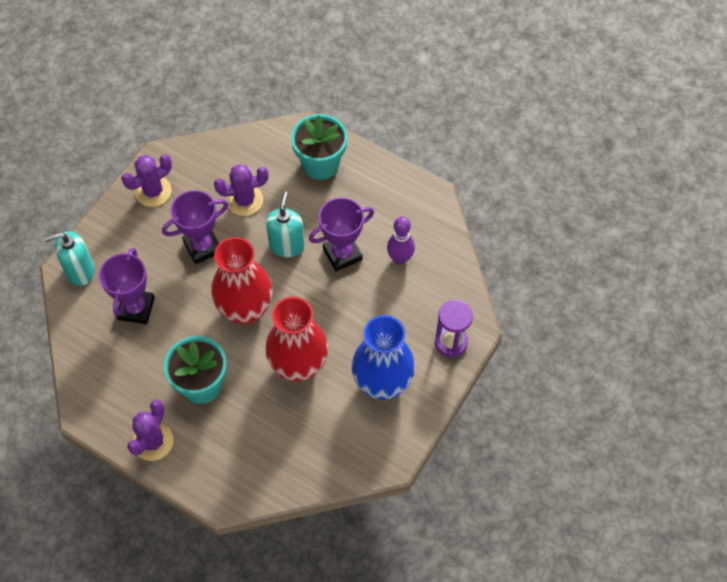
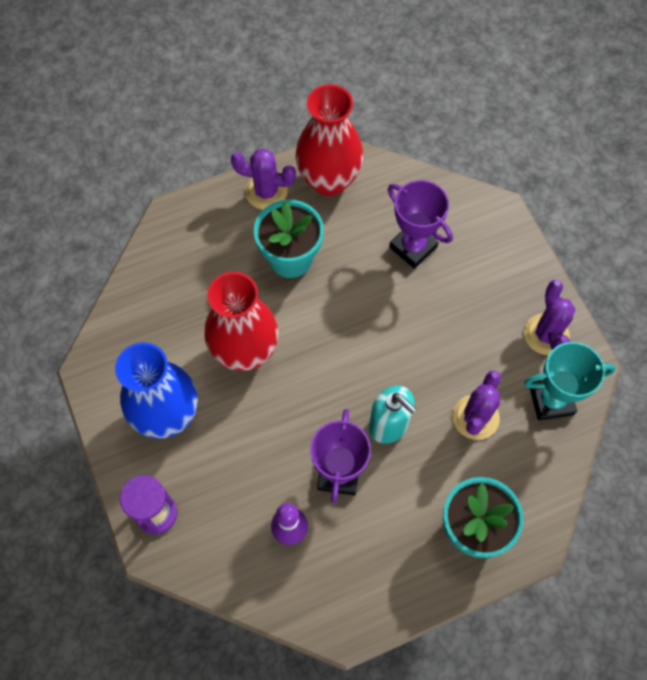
camera: 125 degrees right, 5 degrees up
(80, 271) = (490, 222): turquoise soap dispenser -> none
(153, 441) = (266, 192): purple cactus -> purple cactus turned 45 degrees counterclockwise
(201, 165) = (551, 400): none -> turquoise trophy
(202, 247) = (443, 343): purple trophy -> none
(245, 309) = (342, 340): red vase -> red vase (329, 180)

